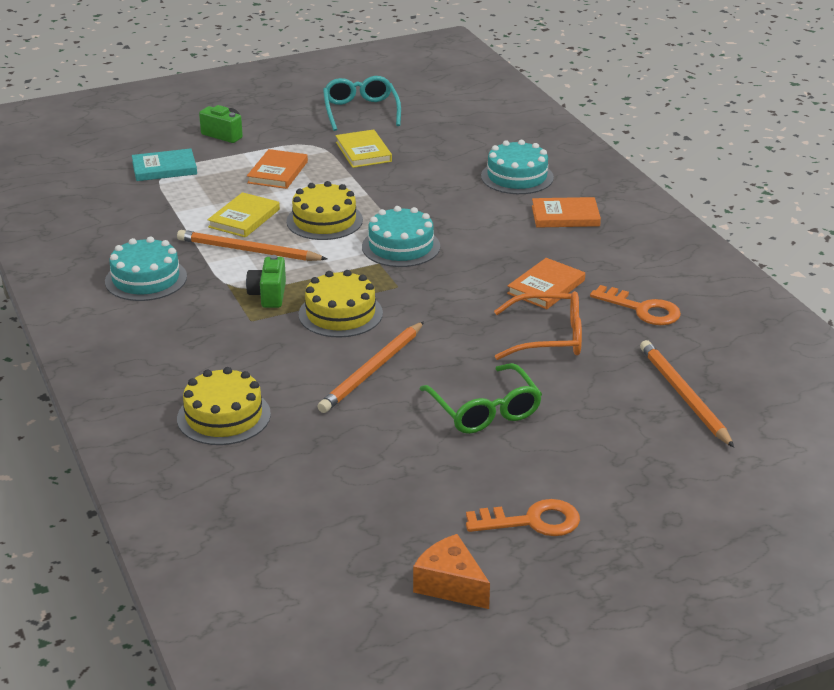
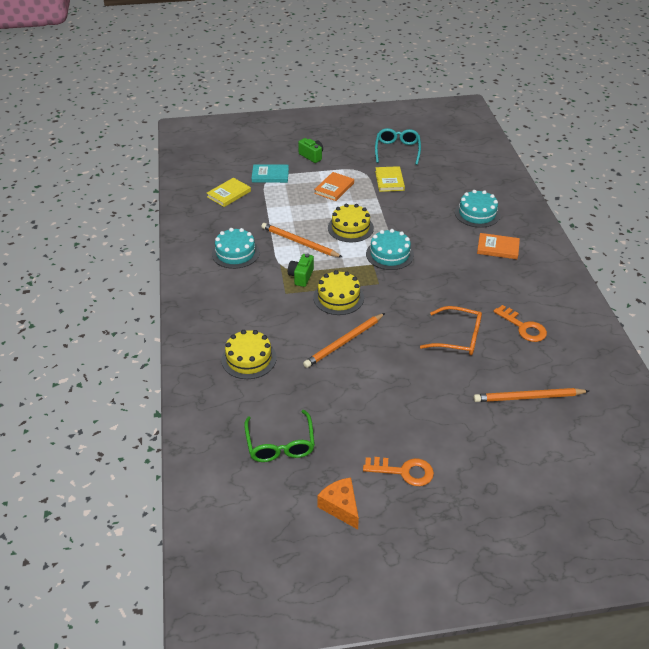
camera: 15 degrees right, 10 degrees up
(244, 218) = (304, 218): yellow book -> yellow book (229, 194)
(484, 410) = (401, 384): green glasses -> green glasses (280, 444)
(546, 287) = (468, 299): orange book -> none
(683, 396) = (528, 397): orange pencil -> orange pencil turned 90 degrees counterclockwise

